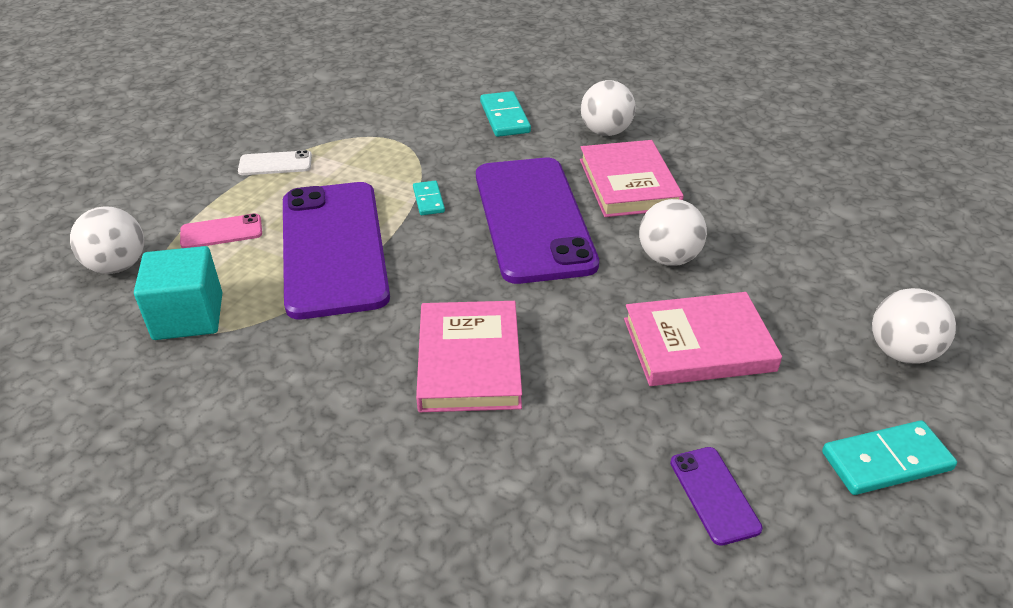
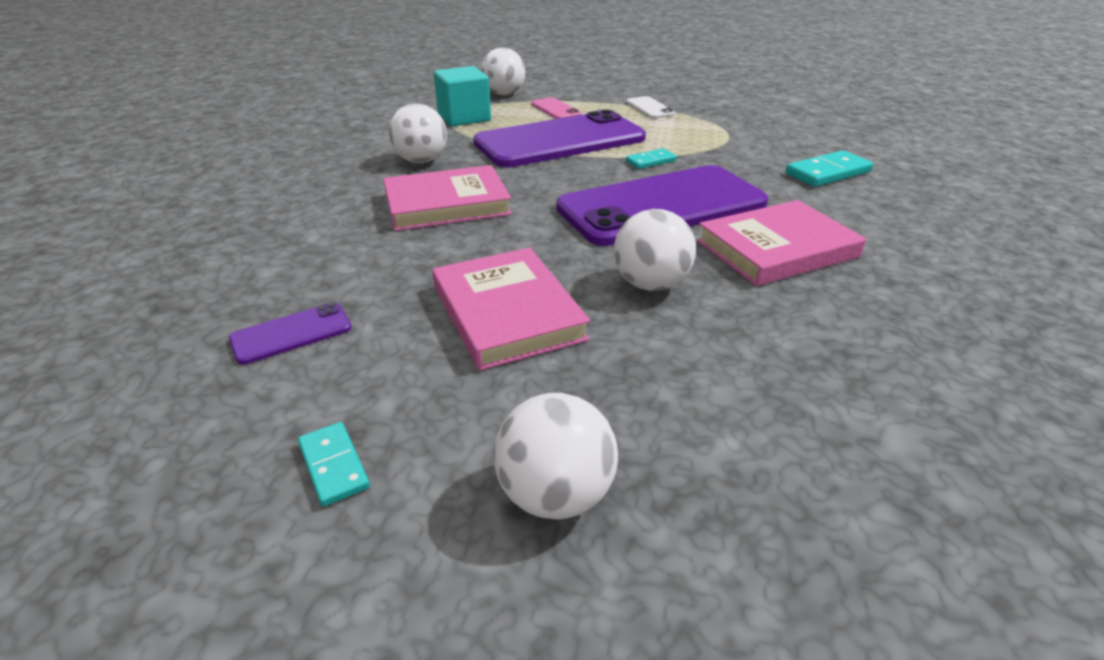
camera: 75 degrees right, 5 degrees down
(605, 132) = (872, 226): white ball -> white ball (421, 161)
(886, 461) = (334, 465): turquoise domino -> turquoise domino, size x0.60

